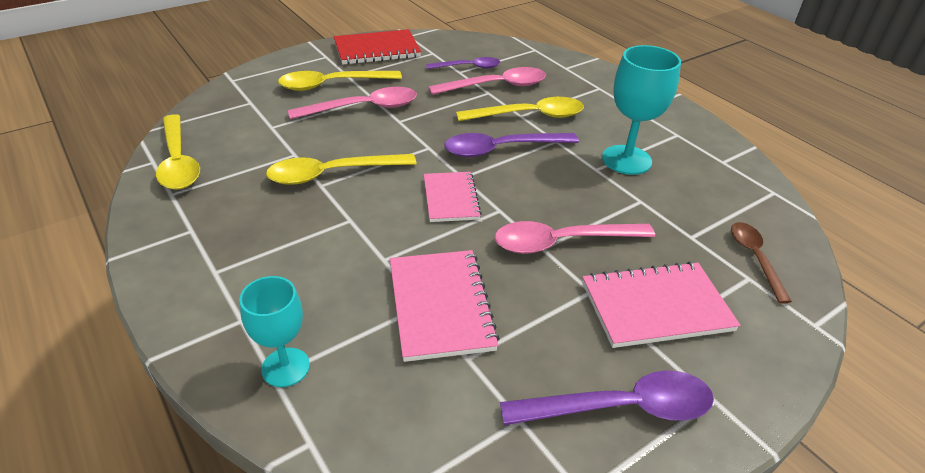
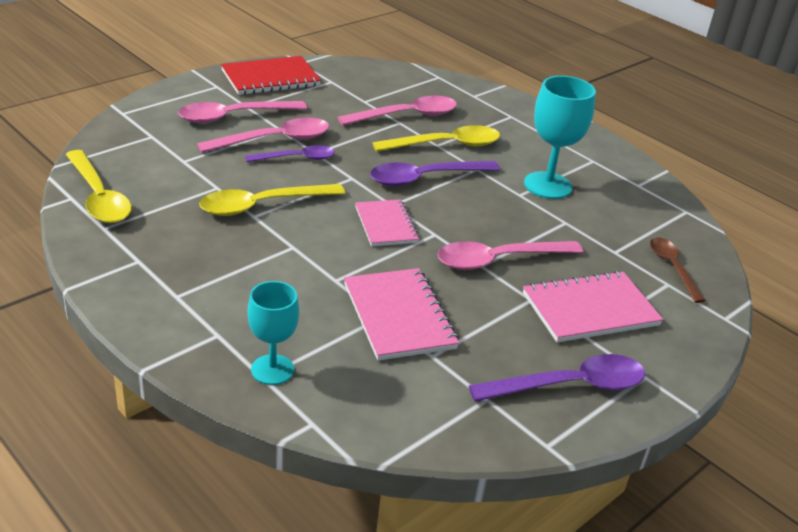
camera: 10 degrees left, 5 degrees down
(331, 85) = (233, 116): yellow spoon -> pink spoon
(469, 67) = (374, 96): purple spoon -> purple spoon (297, 158)

